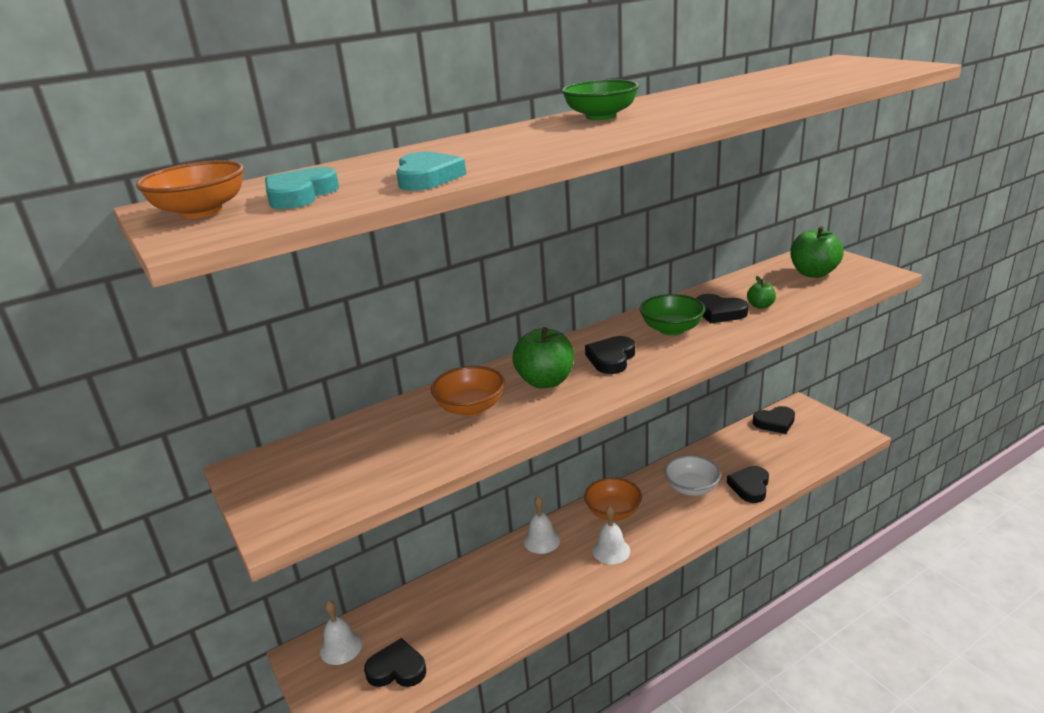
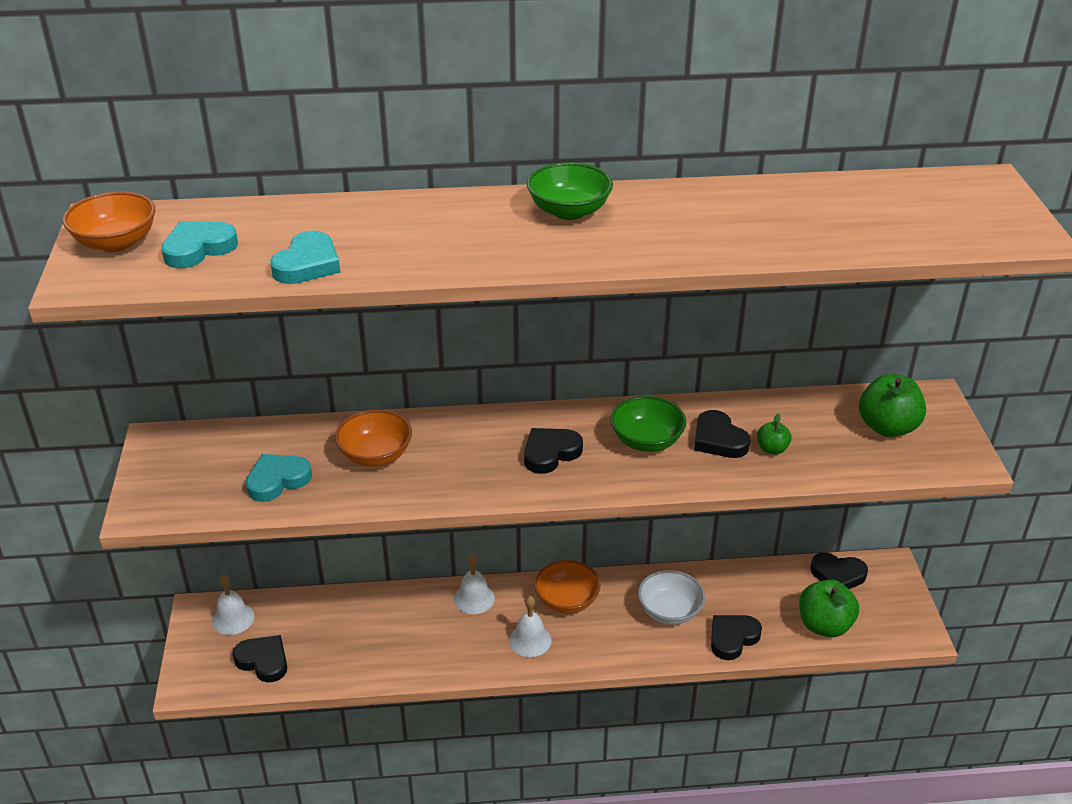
camera: 25 degrees right, 10 degrees up
(398, 455) = (277, 480): none -> turquoise heart
(545, 381) = (465, 454): green apple -> green apple (824, 625)

